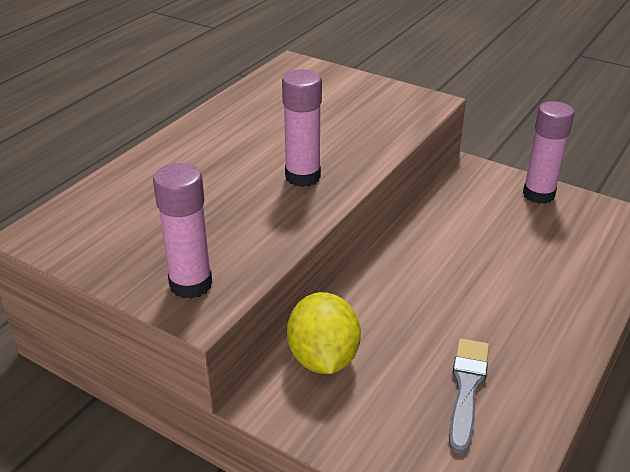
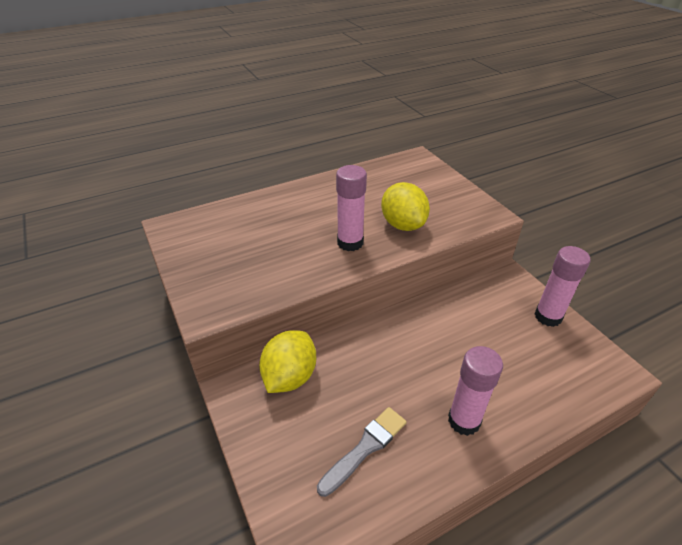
camera: 30 degrees right, 5 degrees up
(191, 284) = (217, 293): pink glue stick -> pink glue stick (464, 420)
(345, 140) = (403, 225): none -> yellow lemon

